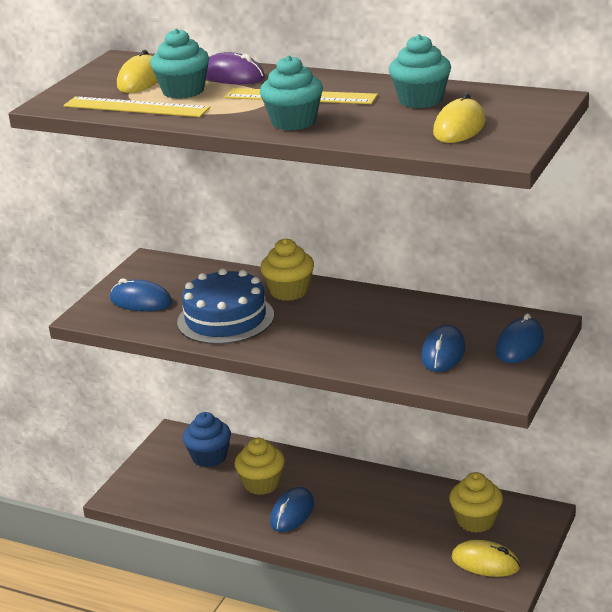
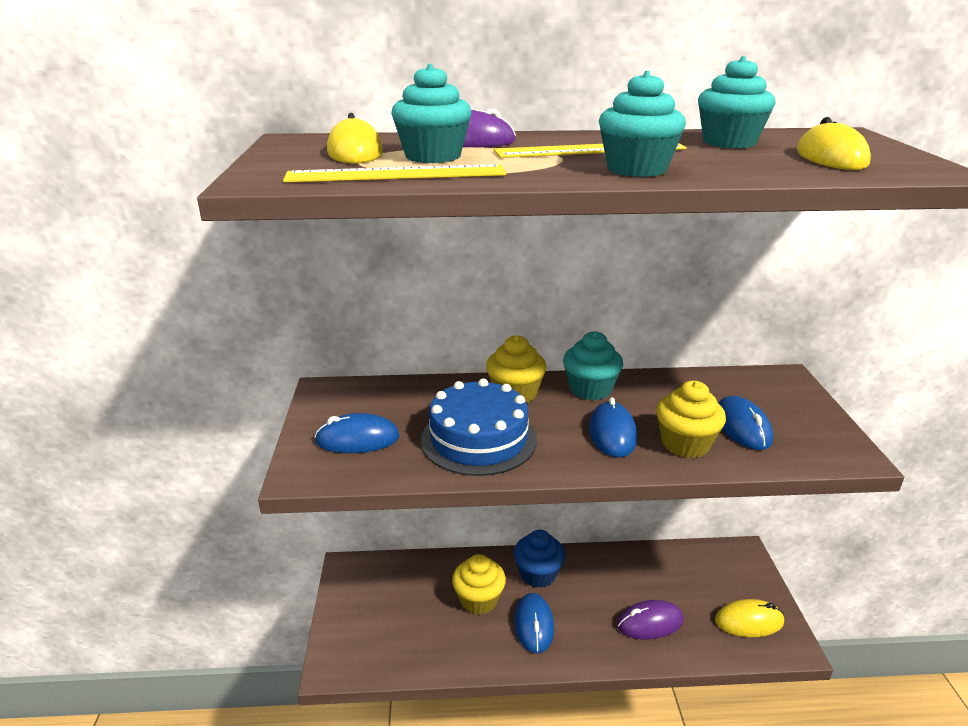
camera: 30 degrees left, 0 degrees up
(209, 457) = (403, 584): blue cupcake -> blue cupcake (538, 574)
(354, 300) = (590, 389): none -> turquoise cupcake
(393, 539) = (650, 623): none -> purple mouse
(476, 521) = (701, 578): yellow cupcake -> yellow cupcake (685, 444)
(519, 345) = (795, 403): blue mouse -> blue mouse (612, 433)

